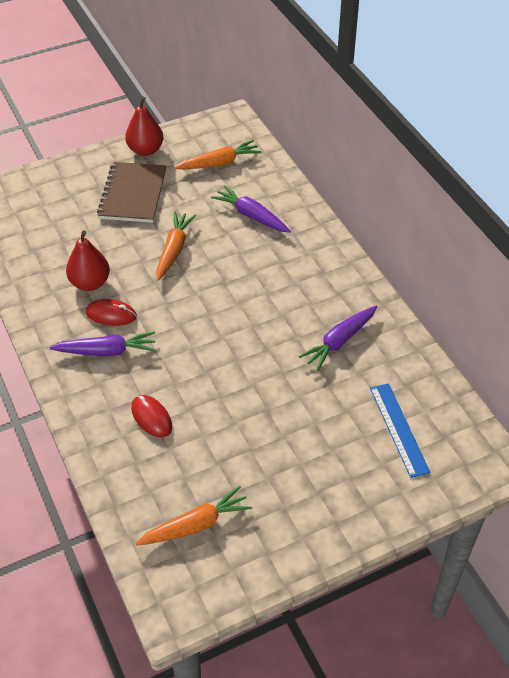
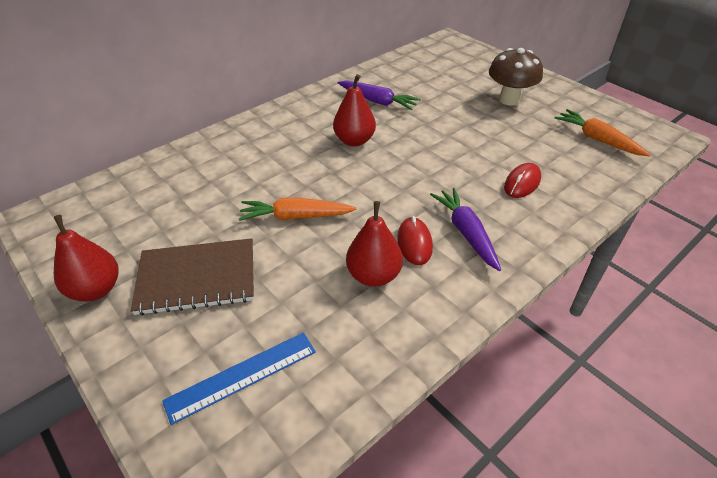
camera: 105 degrees left, 5 degrees down
(219, 163) = (131, 211): orange carrot -> none
(251, 216) = (228, 171): purple carrot -> none
(268, 306) = (354, 141): none -> red pear
(308, 471) = (509, 100): none -> brown mushroom
(398, 429) = (446, 71): blue ruler -> blue ruler (242, 376)

